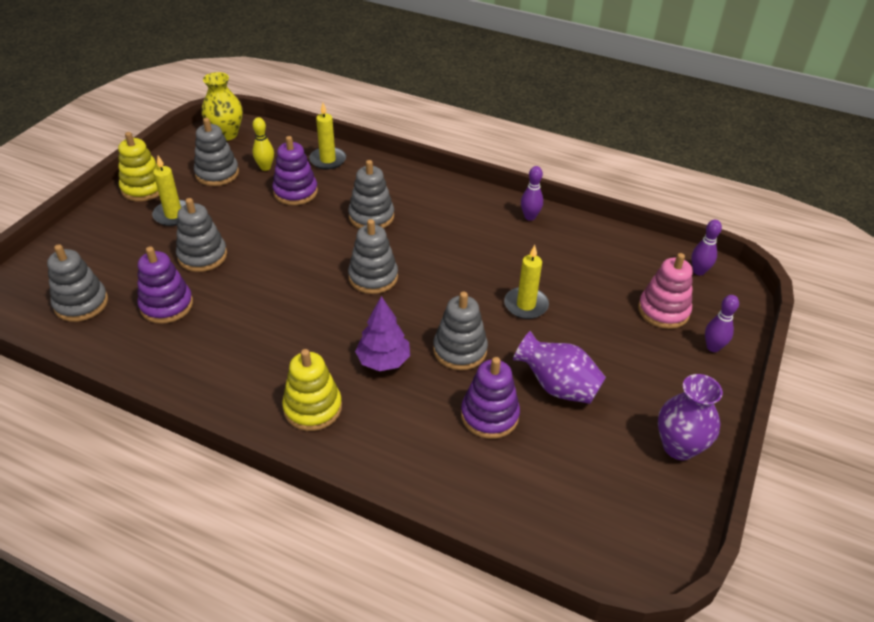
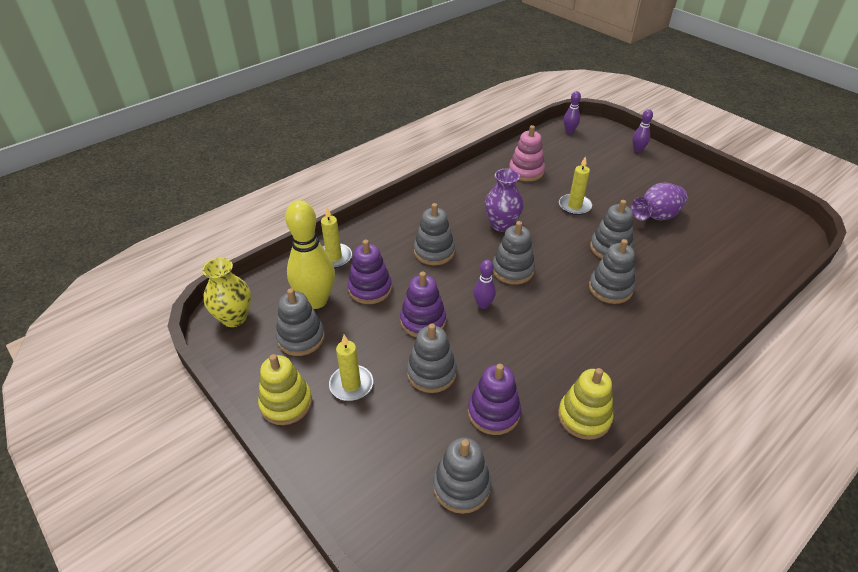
camera: 65 degrees left, 0 degrees up
(265, 167) = (316, 301): yellow bowling pin -> yellow bowling pin, size x2.07
(313, 408) = (650, 338): yellow stacking toy -> yellow stacking toy (584, 417)
(383, 361) = (610, 288): purple tree -> grey stacking toy
(489, 415) = (675, 253): purple stacking toy -> purple stacking toy (423, 321)
(530, 217) = (480, 175): purple bowling pin -> purple bowling pin (483, 305)
(663, 311) = (600, 155): pink stacking toy -> pink stacking toy (526, 171)
(679, 447) = (714, 189): purple vase -> purple vase (501, 225)

